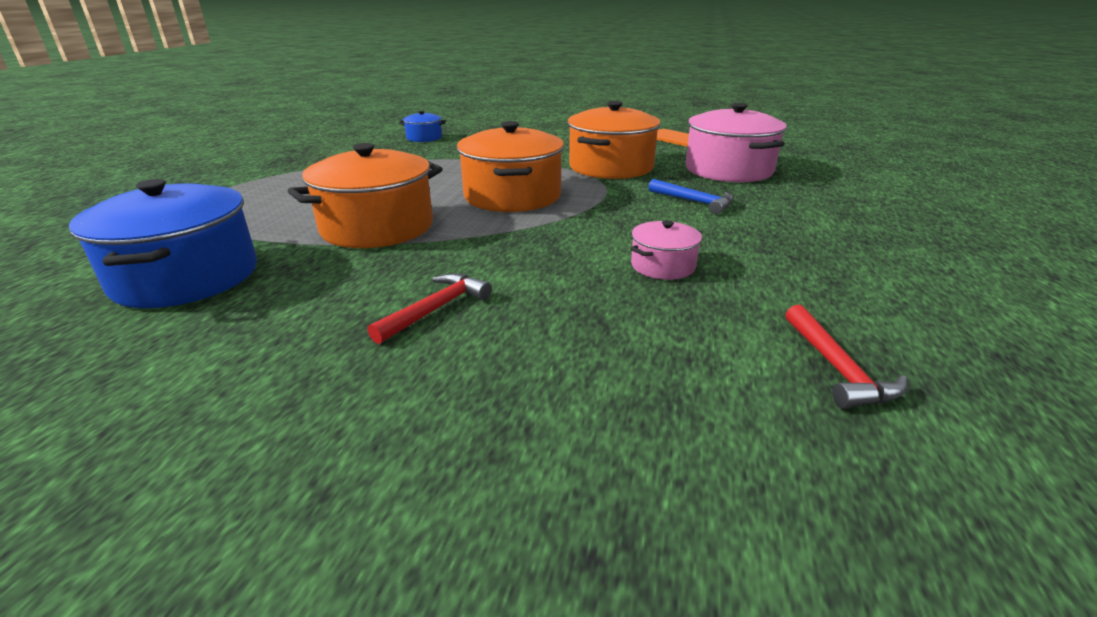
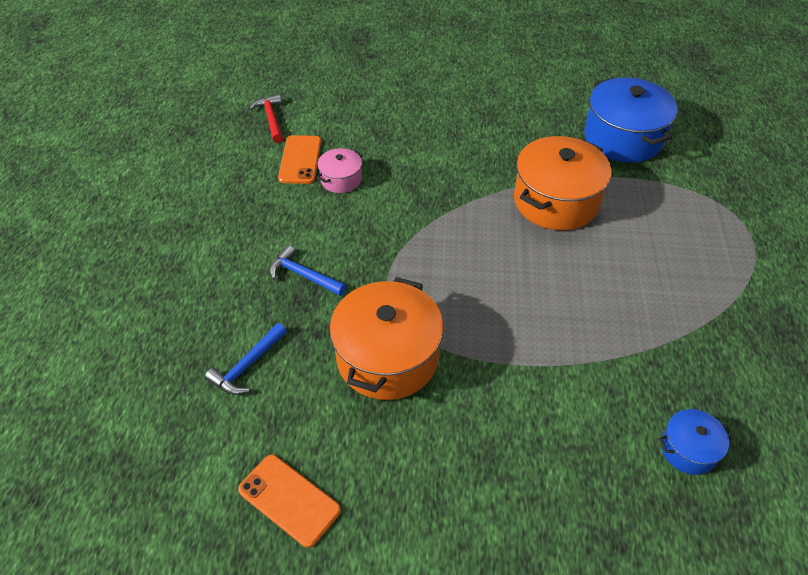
camera: 170 degrees right, 20 degrees up
(436, 309) = (463, 131): red hammer -> none
(512, 196) = (474, 266): orange pot -> none
(728, 170) = (247, 366): pink pot -> blue hammer
(738, 293) = (300, 160): none -> orange phone

